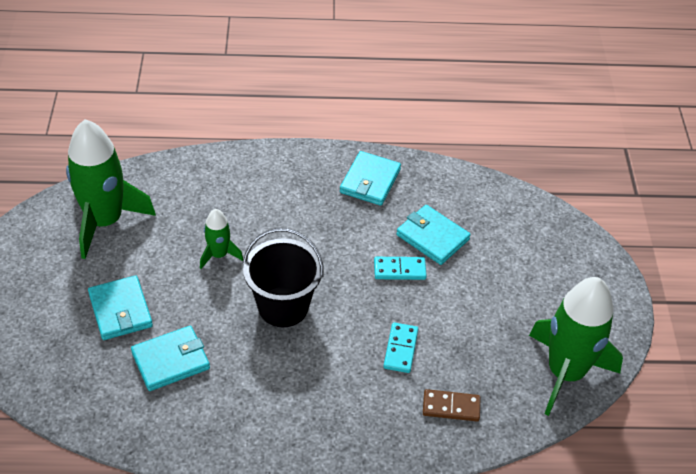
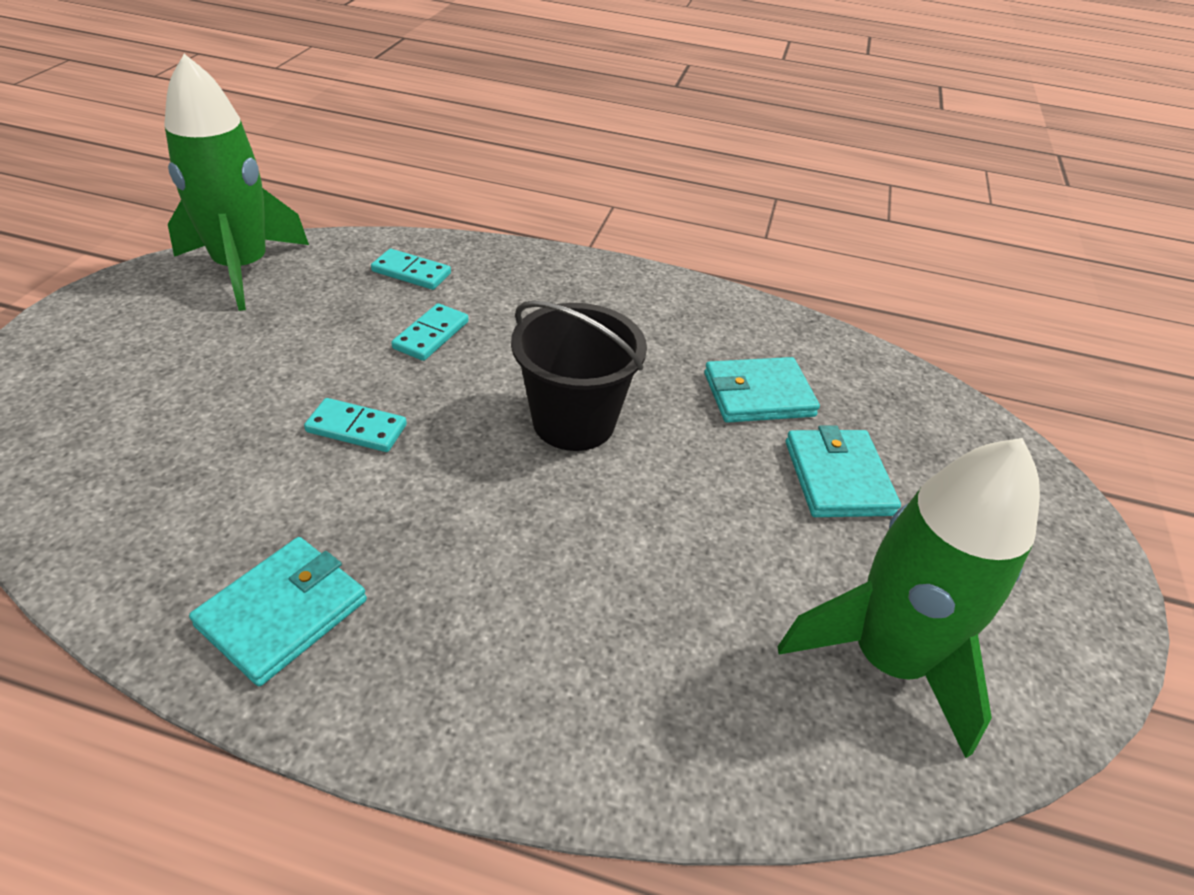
camera: 165 degrees left, 5 degrees down
(219, 255) = (658, 529): green rocket -> none
(432, 237) = (256, 465): turquoise wallet -> none
(451, 407) = (411, 272): brown domino -> turquoise domino

